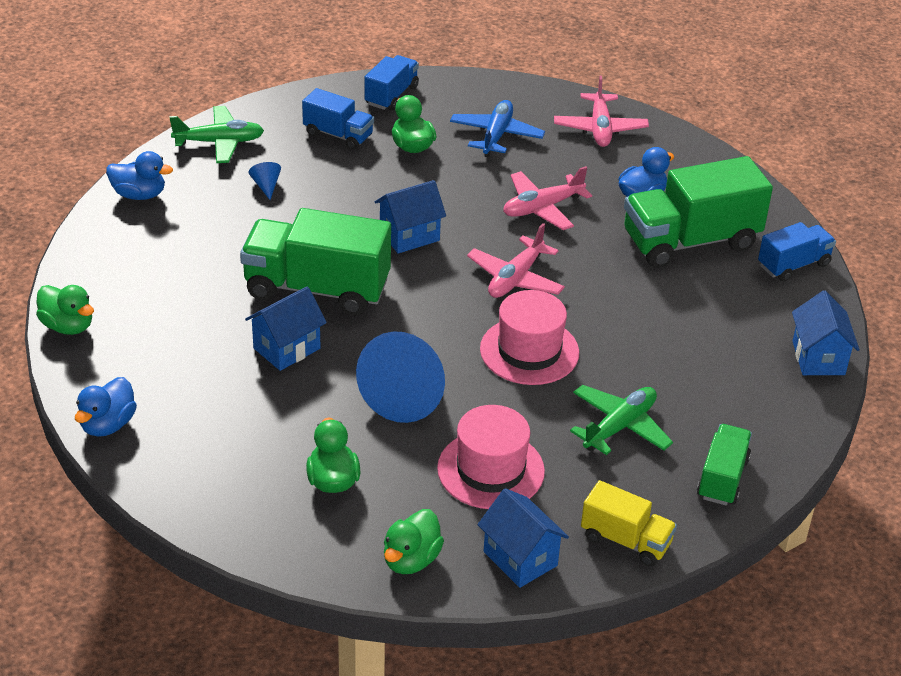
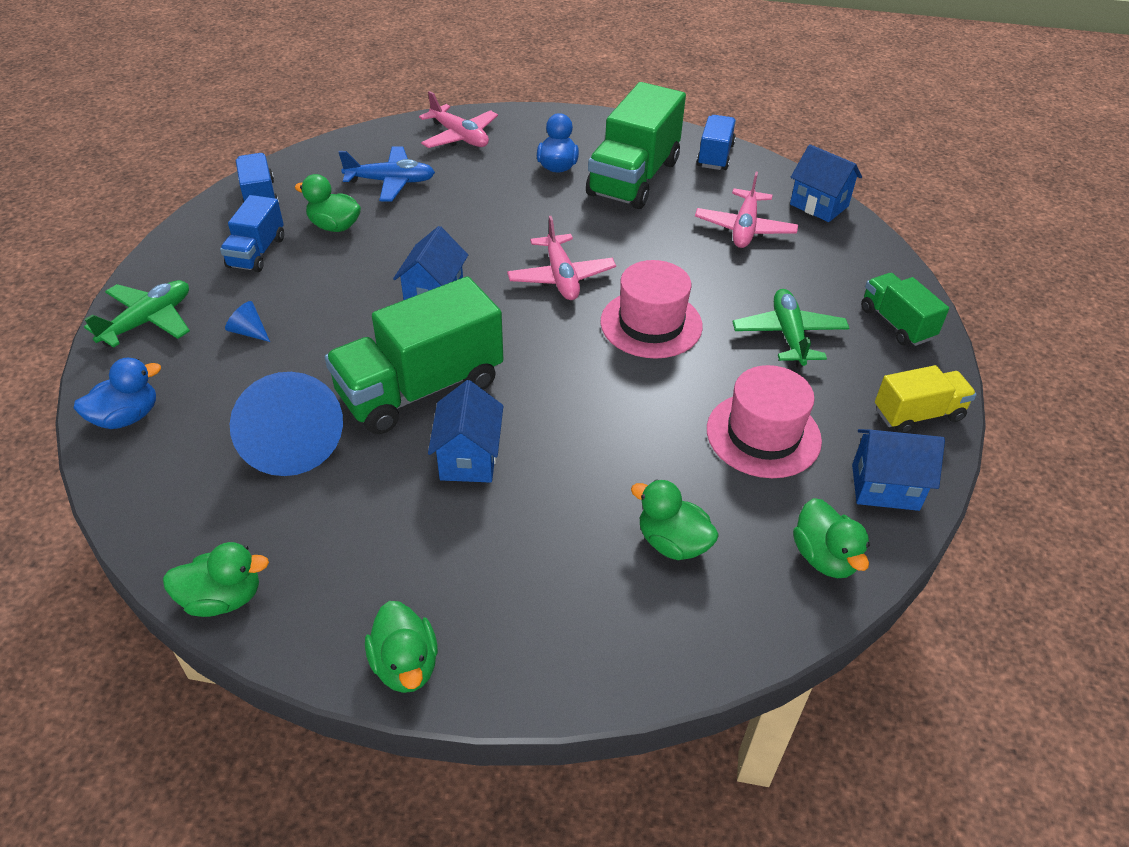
camera: 45 degrees left, 5 degrees up
(108, 425) = (405, 665): blue duck -> green duck
(338, 135) = (257, 252): blue truck -> blue truck turned 120 degrees clockwise
(406, 395) = (619, 423): blue cone -> blue cone (291, 441)
(496, 135) = (391, 182): blue plane -> blue plane turned 120 degrees clockwise
(542, 208) = (503, 214): pink plane -> pink plane (744, 228)

